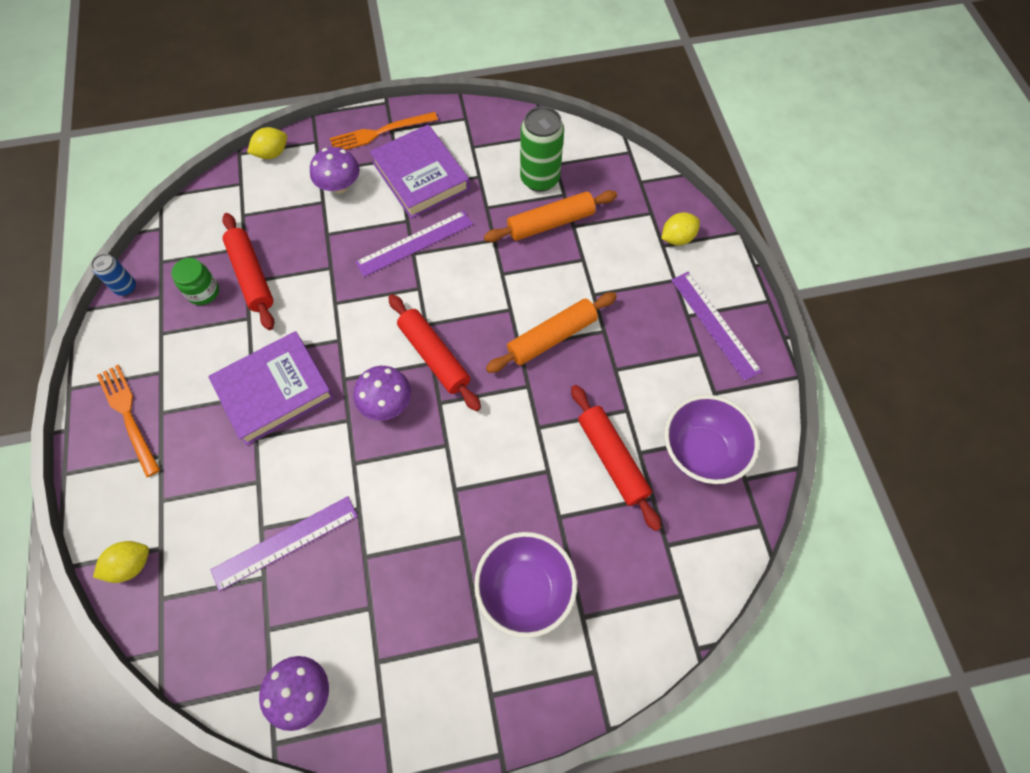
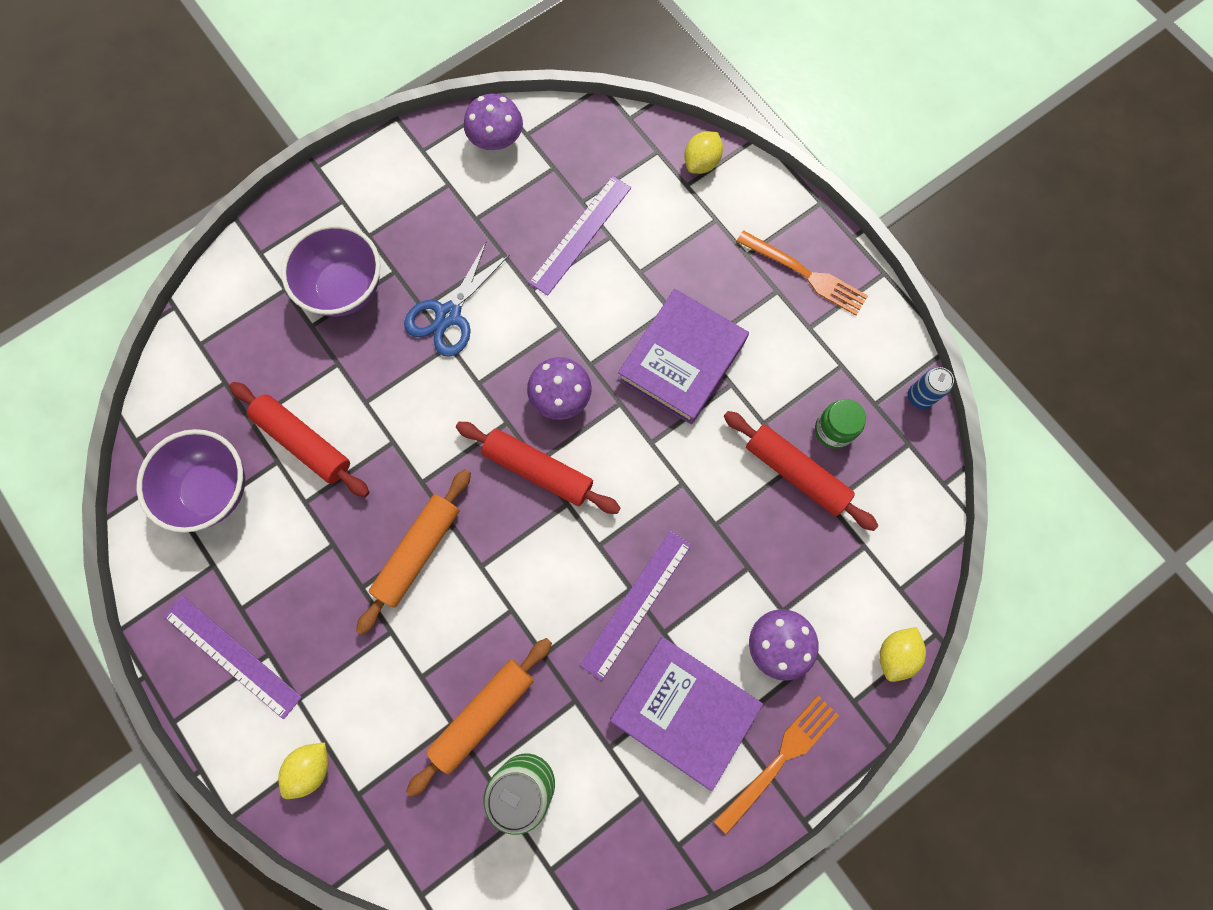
camera: 155 degrees right, 10 degrees up
(442, 518) = (449, 315): none -> blue scissors

